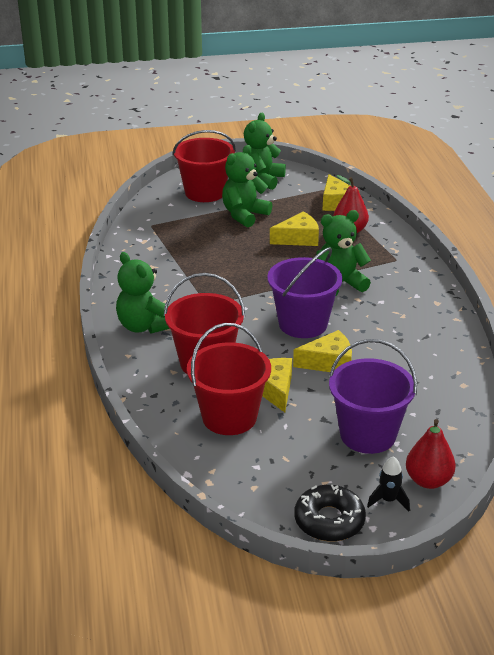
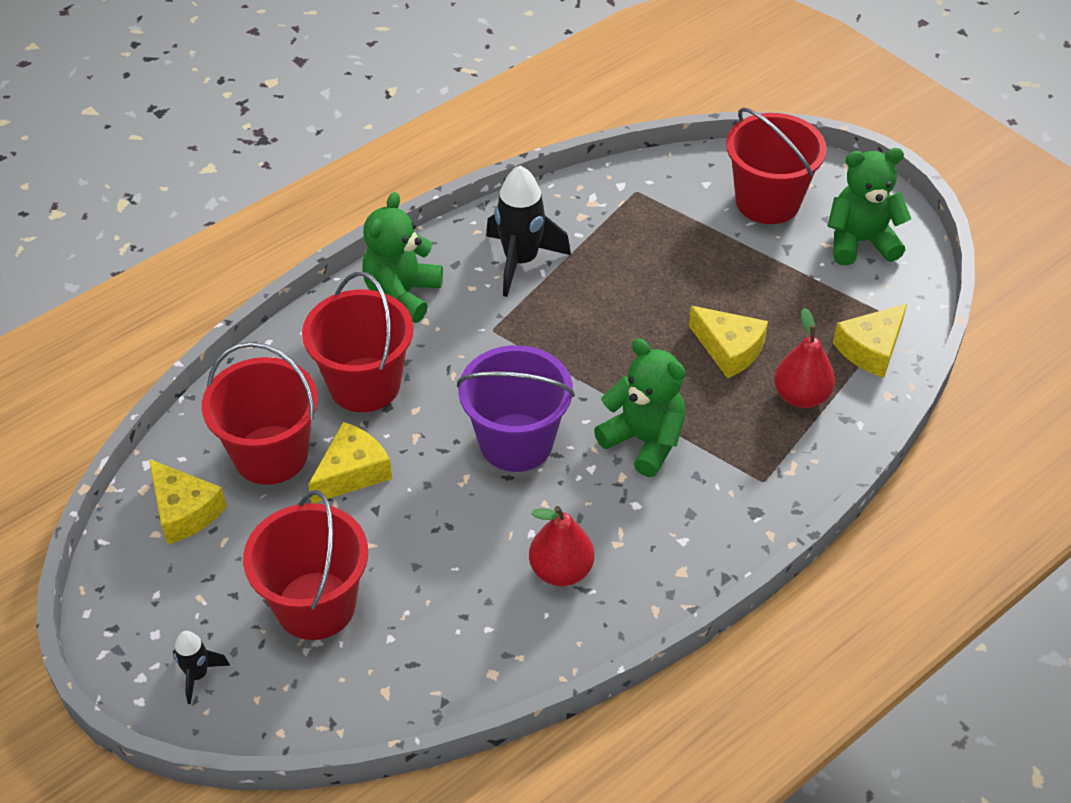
camera: 60 degrees right, 15 degrees up
(163, 277) = (521, 261): none -> black rocket
(244, 215) = (743, 267): green teddy bear -> none
(328, 362) = (446, 505): yellow cheese -> yellow cheese (184, 511)
(329, 520) = (131, 629): black donut -> none
(368, 435) = (315, 605): purple bucket -> red bucket
(428, 480) = (258, 703): red pear -> red pear (561, 571)

